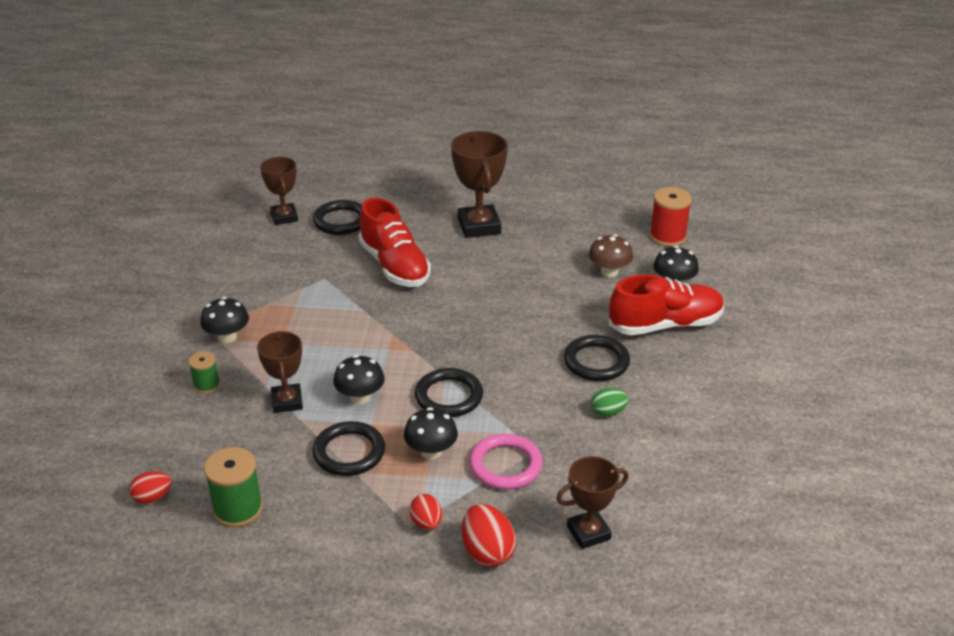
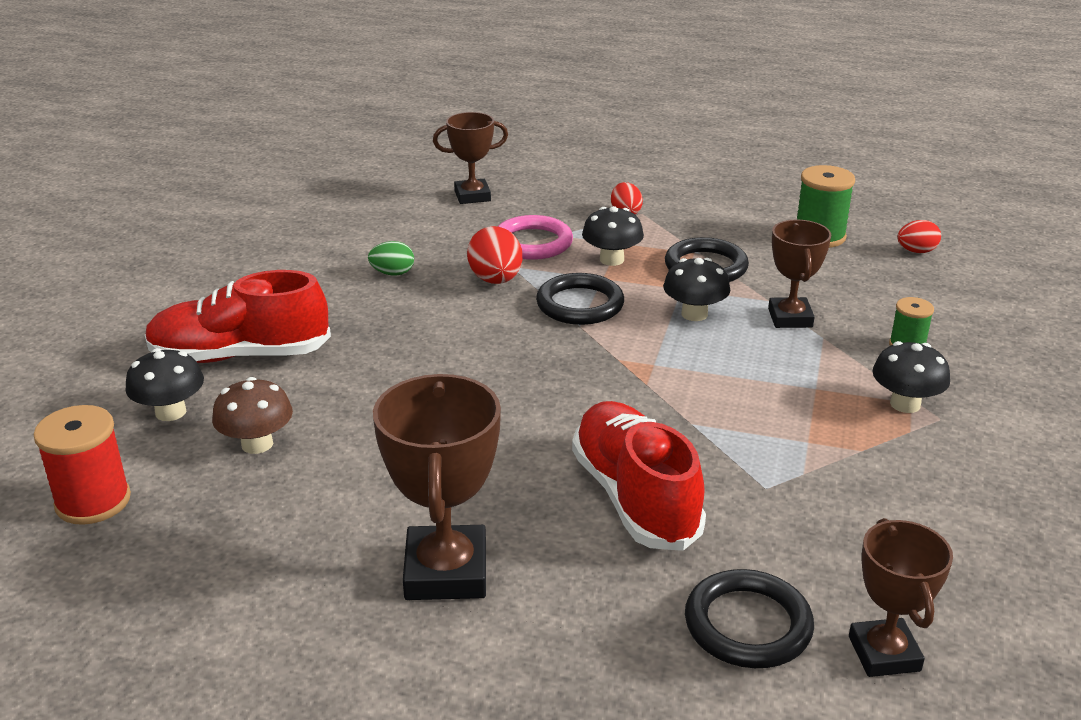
camera: 170 degrees left, 5 degrees down
(487, 552) = (571, 193): red egg -> red egg (496, 280)
(596, 361) = (371, 322): black ring -> none

